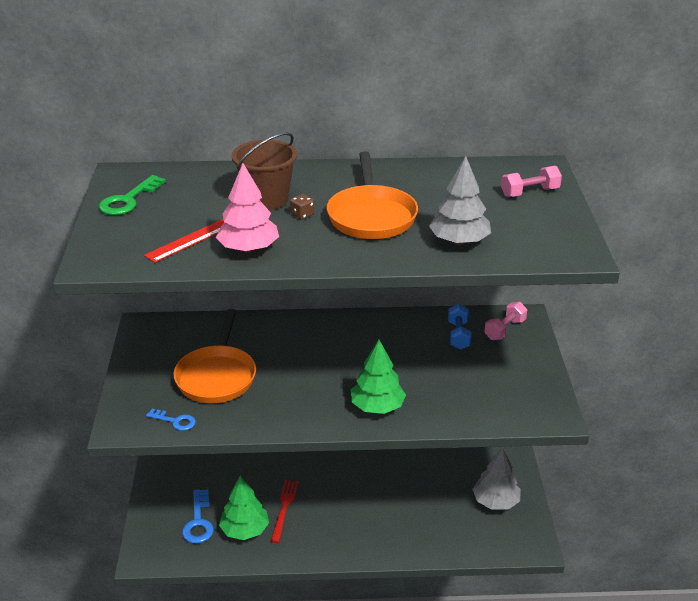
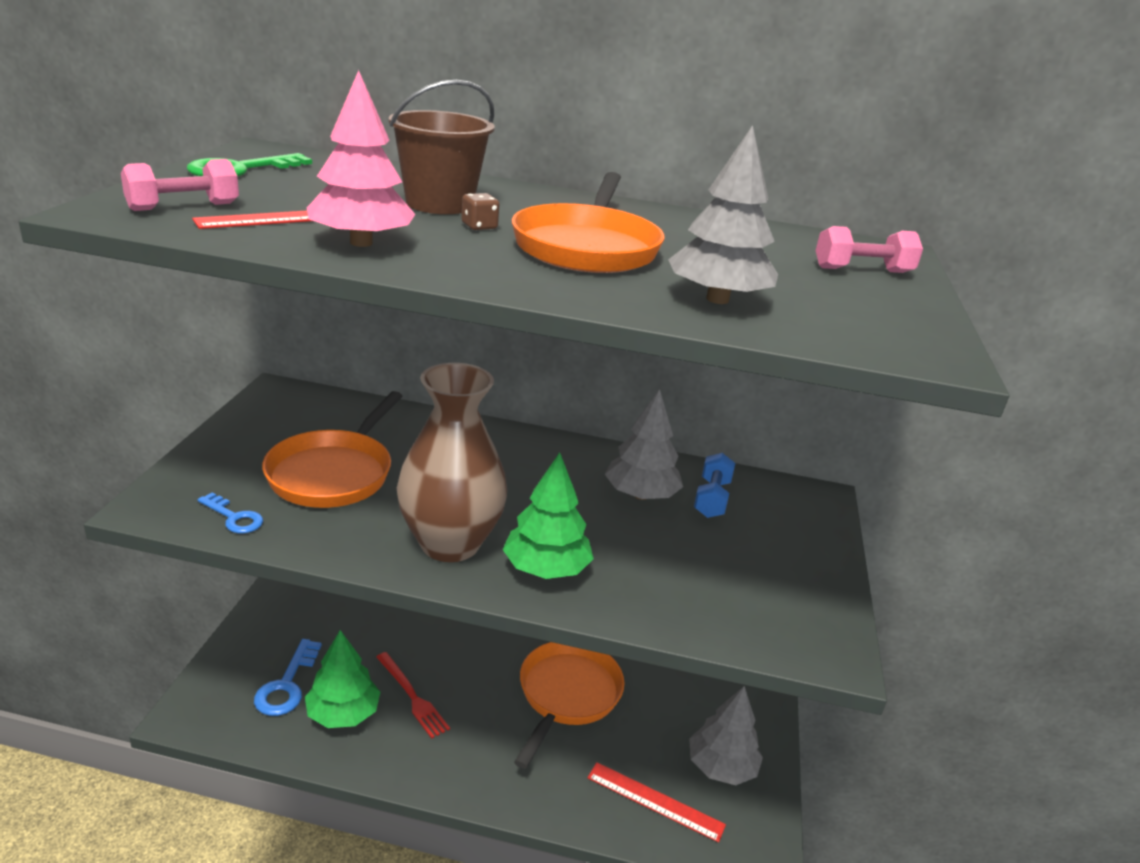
camera: 10 degrees right, 5 degrees down
(284, 508) = (412, 696): red fork -> red fork turned 120 degrees clockwise
(313, 405) = (450, 543): none -> brown vase
(384, 482) = (567, 695): none -> orange pan
(414, 343) = (641, 495): none -> grey tree
(461, 531) = (655, 801): none -> red ruler
(505, 329) = (785, 506): pink dumbbell -> pink dumbbell (183, 207)

